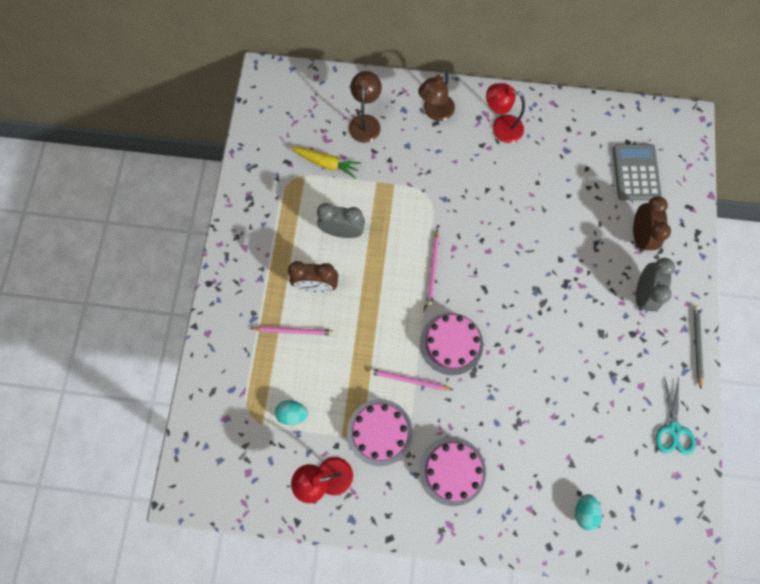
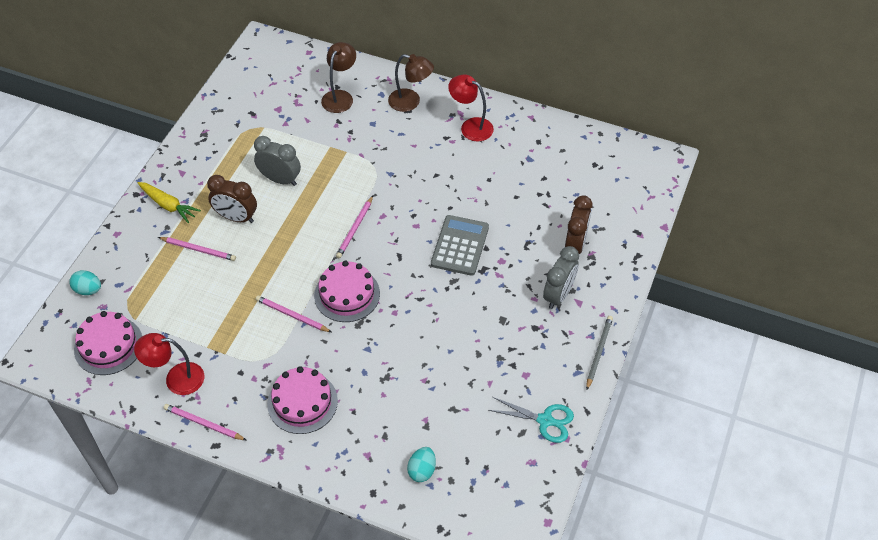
camera: 15 degrees right, 20 degrees down
(292, 413) = (167, 317): turquoise egg -> turquoise egg (88, 290)
(326, 163) = (288, 122): yellow carrot -> yellow carrot (168, 205)
(370, 519) = (203, 423): none -> pink pencil
(380, 432) = (245, 352): pink cake -> pink cake (108, 345)
(435, 112) = (410, 102): brown lamp -> brown lamp turned 120 degrees counterclockwise
(635, 172) = (592, 191): grey calculator -> grey calculator (459, 246)
(673, 429) = (545, 420): turquoise scissors -> turquoise scissors turned 90 degrees counterclockwise

